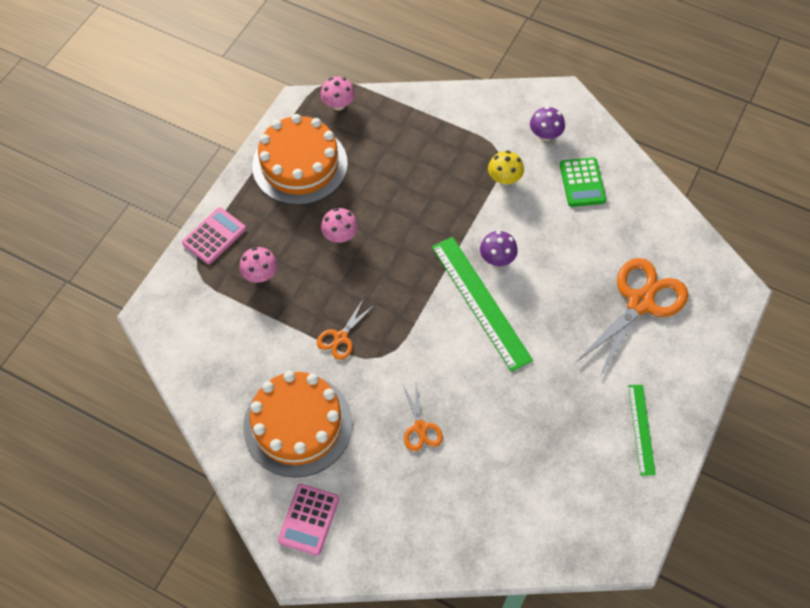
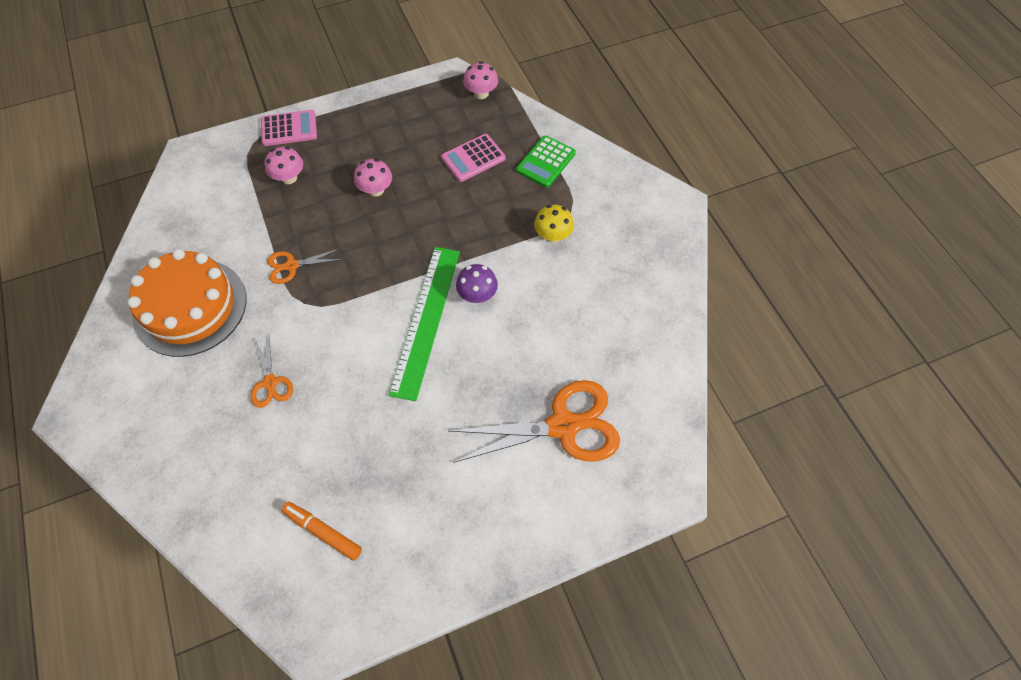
camera: 40 degrees right, 0 degrees up
(300, 165) = (404, 118): orange cake -> none
(308, 519) = (117, 384): pink calculator -> pink calculator (473, 158)
(420, 428) = (270, 383): orange scissors -> orange scissors turned 45 degrees counterclockwise
(545, 135) = (627, 224): purple mushroom -> none
(563, 489) = (323, 532): none -> orange marker
(582, 182) = (618, 285): green calculator -> green calculator (546, 162)
(641, 429) = (444, 539): green ruler -> none

